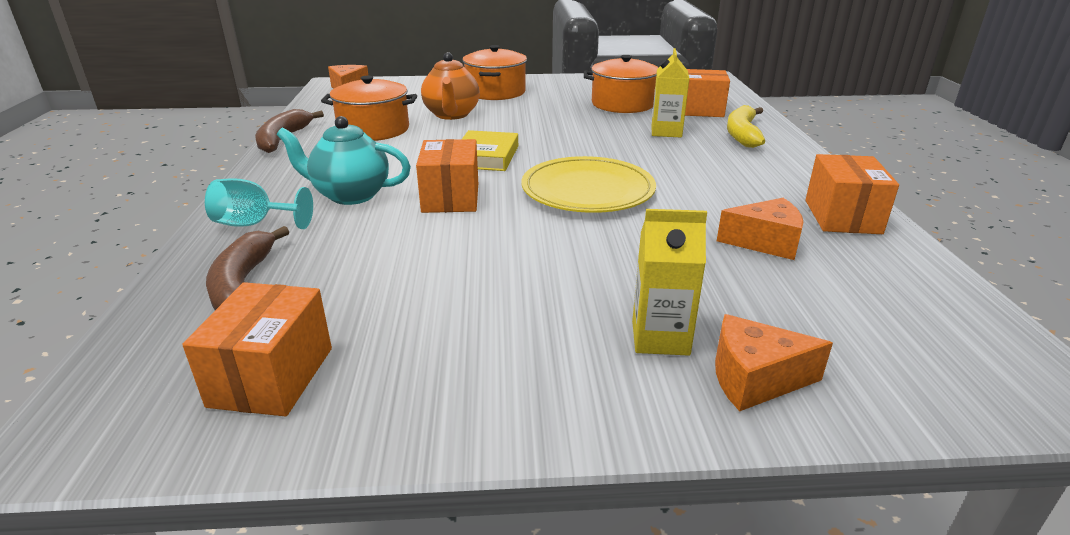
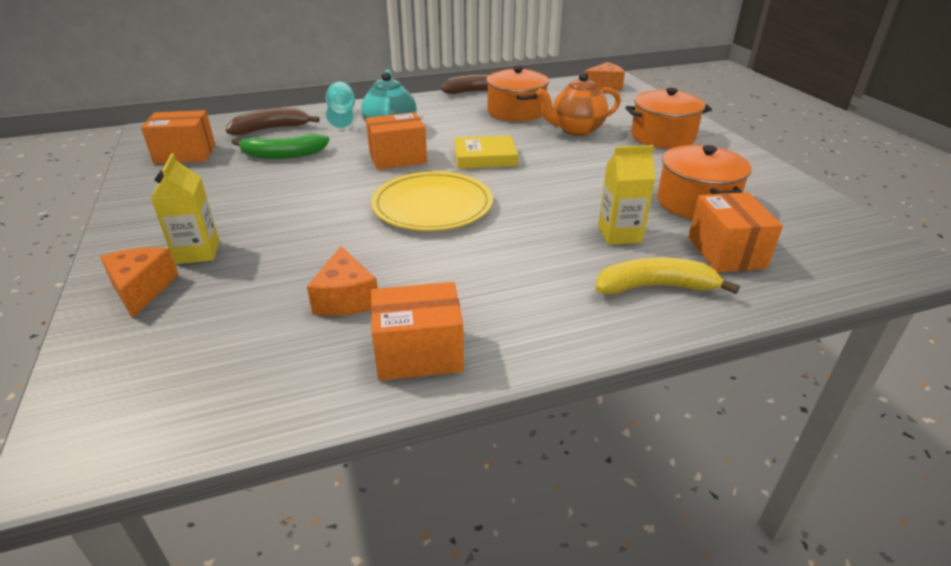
camera: 75 degrees right, 5 degrees up
(371, 274) = (283, 155): none -> green banana

